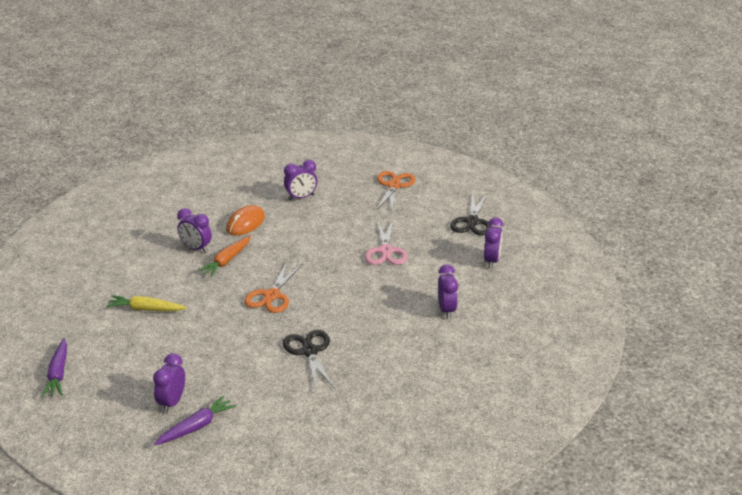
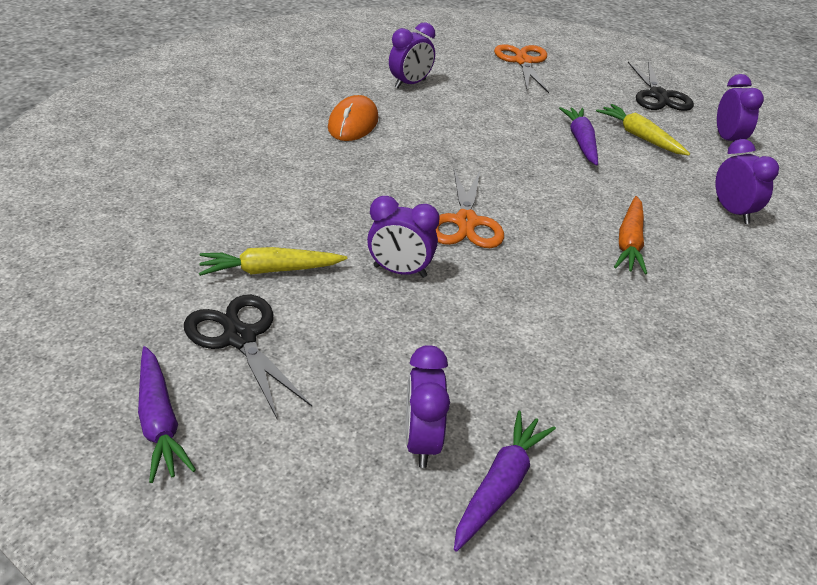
camera: 20 degrees left, 5 degrees up
(196, 248) = (298, 165): purple clock -> purple clock (400, 271)
(226, 261) = (359, 178): orange carrot -> orange carrot (629, 243)
(309, 351) = (591, 304): black scissors -> black scissors (240, 338)
(386, 251) = (581, 142): pink scissors -> purple carrot
(430, 252) = (640, 137): none -> yellow carrot

